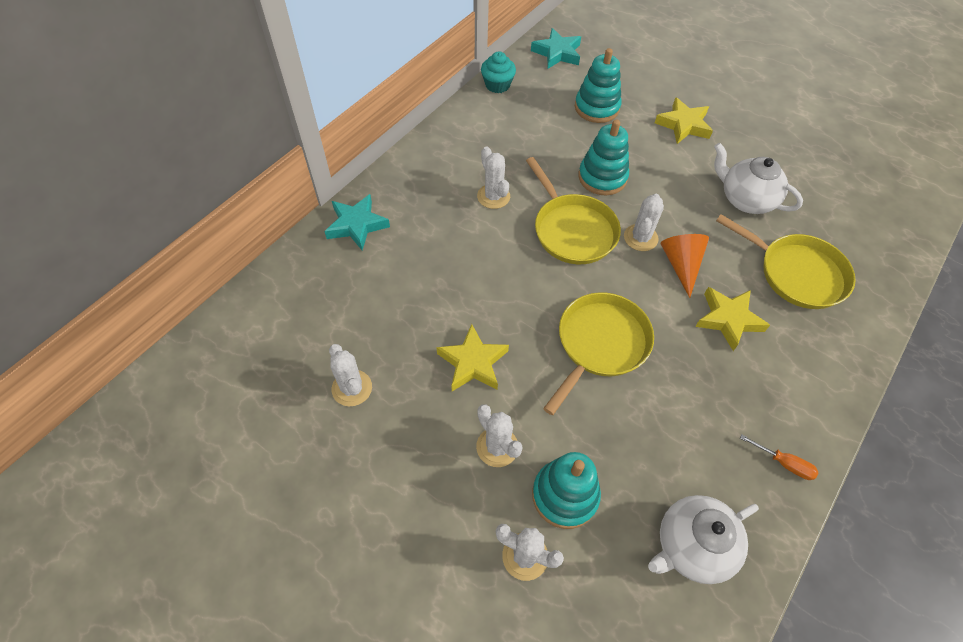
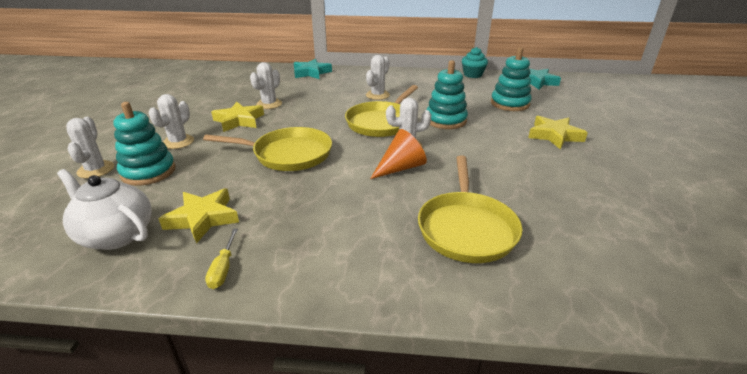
camera: 60 degrees right, 25 degrees down
(352, 388) = (199, 98): white cactus -> white cactus (269, 104)
(728, 319) = (366, 202): yellow star -> yellow star (203, 218)
(745, 199) = (518, 180): white teapot -> none
(784, 463) = (223, 269): orange screwdriver -> yellow screwdriver

